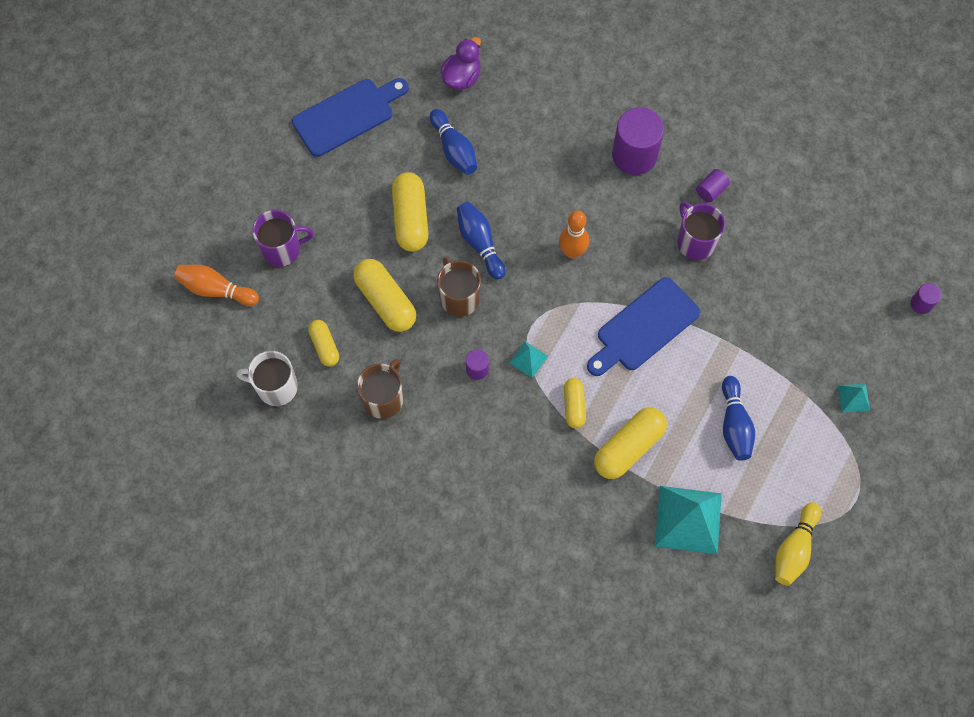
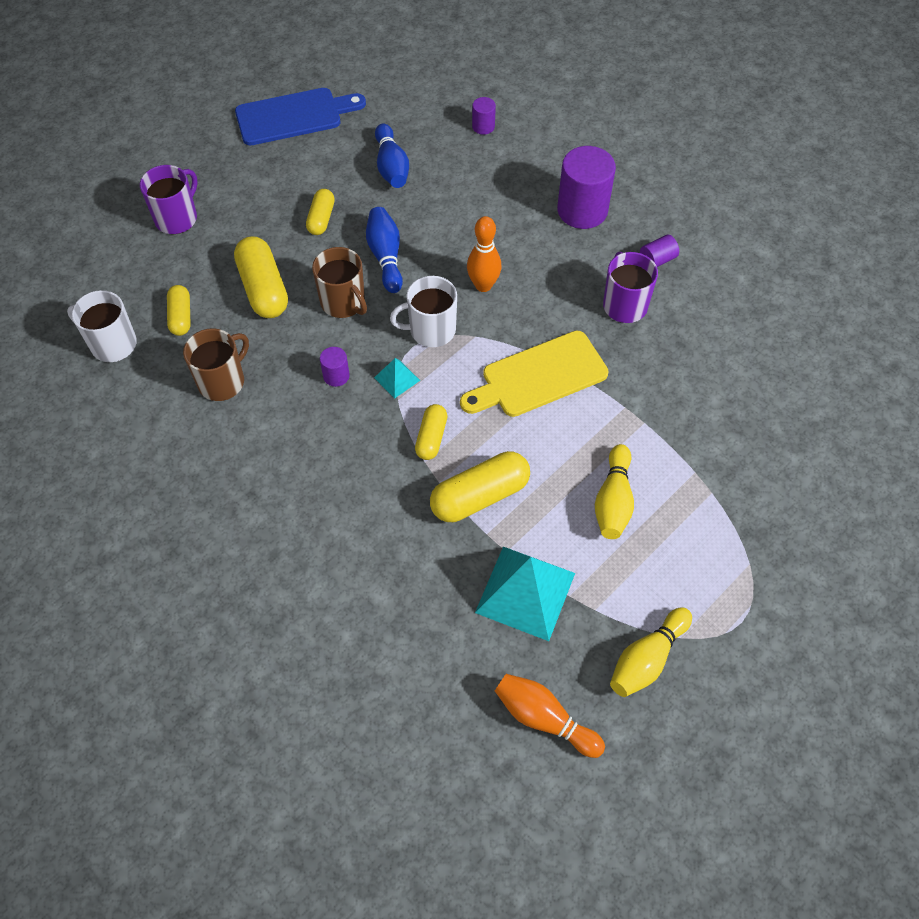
camera: 15 degrees right, 10 degrees down
(216, 289) = (92, 240): orange bowling pin -> orange bowling pin (544, 718)
(282, 249) = (177, 218): purple mug -> purple mug turned 60 degrees counterclockwise
(411, 218) = (321, 219): yellow capsule -> yellow capsule, size x0.59
(459, 297) = (343, 302): brown mug -> brown mug turned 150 degrees clockwise
(462, 77) = (424, 106): purple duck -> none
(542, 306) = (431, 330): none -> white mug
(644, 327) = (539, 376): blue cutting board -> yellow cutting board
(734, 424) = (613, 501): blue bowling pin -> yellow bowling pin
(853, 397) = (767, 506): turquoise pyramid -> none
(921, 304) = (875, 424): purple cylinder -> purple cylinder (483, 126)

